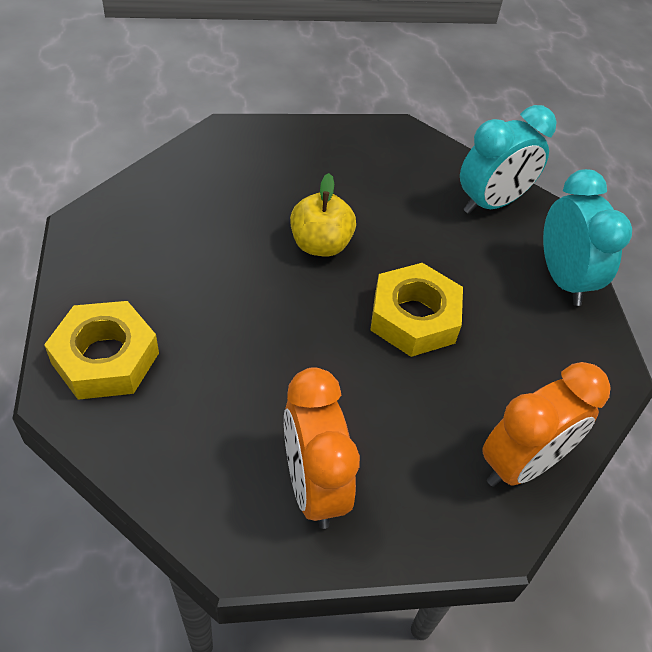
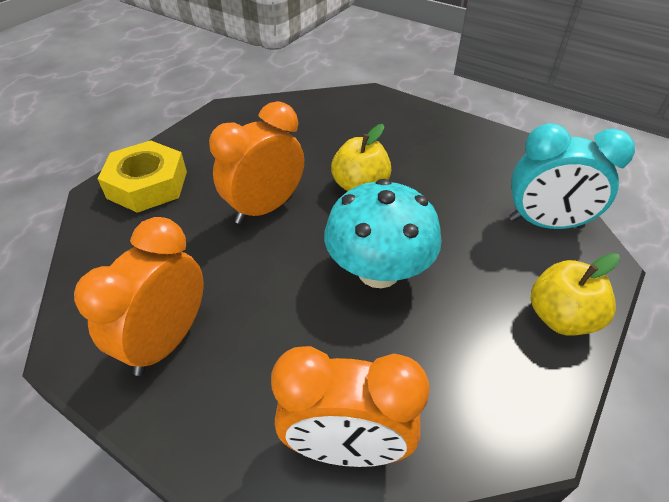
camera: 45 degrees right, 5 degrees down
(258, 314) = (265, 208): none -> orange clock
(414, 317) = (378, 271): yellow nut -> turquoise mushroom
(563, 279) = (560, 317): turquoise clock -> yellow apple

